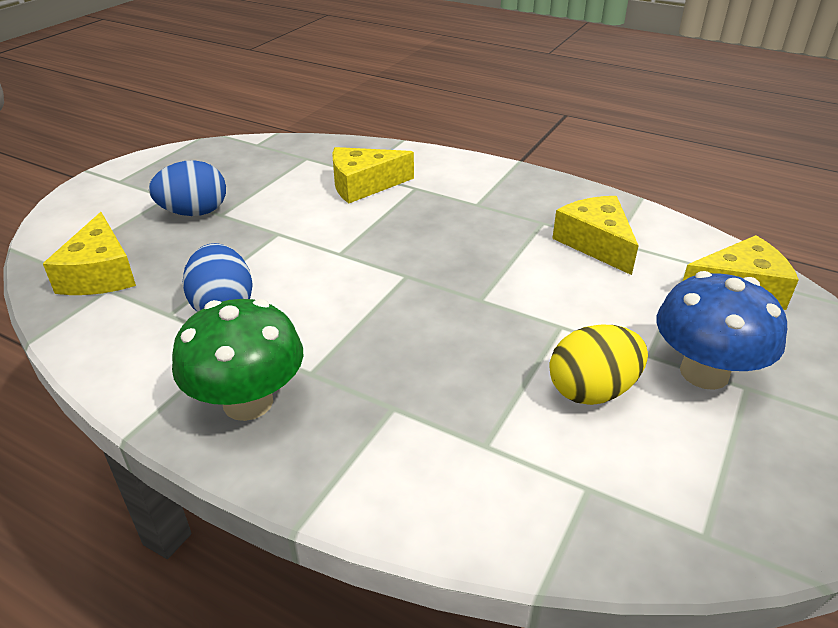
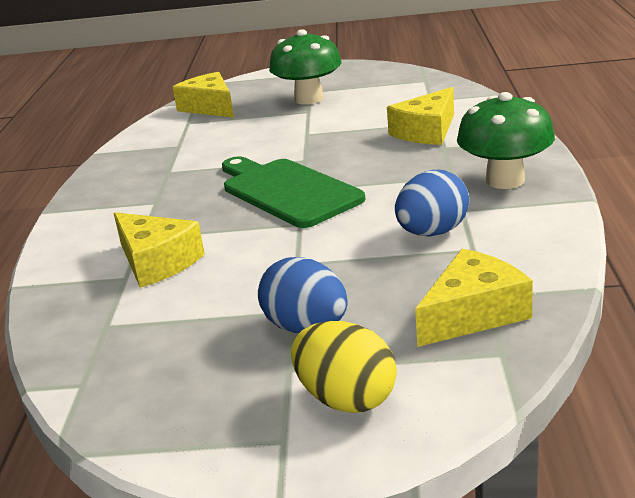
camera: 115 degrees left, 10 degrees down
(411, 266) = (287, 191): none -> green cutting board
(592, 390) = (359, 114): yellow egg -> yellow egg (346, 399)
(596, 243) = (187, 149): yellow cheese -> yellow cheese (426, 131)
(704, 372) = (309, 99): blue mushroom -> green mushroom

